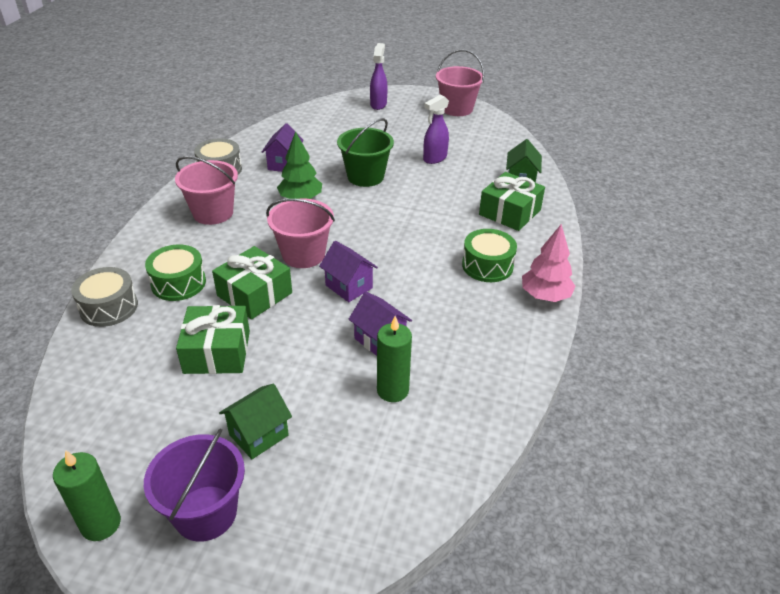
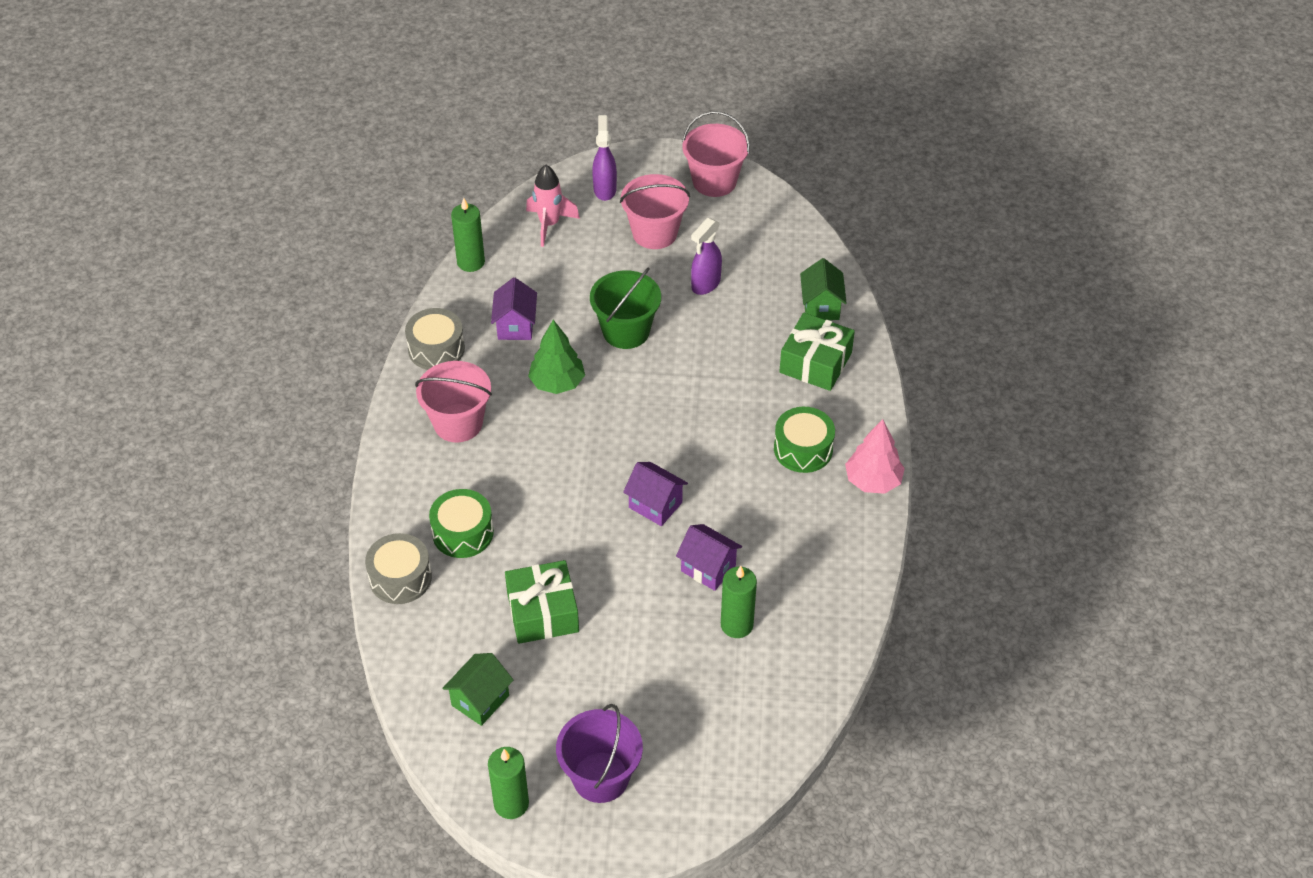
camera: 10 degrees left, 10 degrees up
(254, 294) = (554, 533): green gift -> none
(259, 435) = (620, 695): green house -> green house (480, 700)
(269, 128) = (471, 262): none -> green candle
(303, 255) = (590, 469): pink bucket -> pink bucket (654, 233)
(332, 116) = (549, 224): none -> pink rocket

